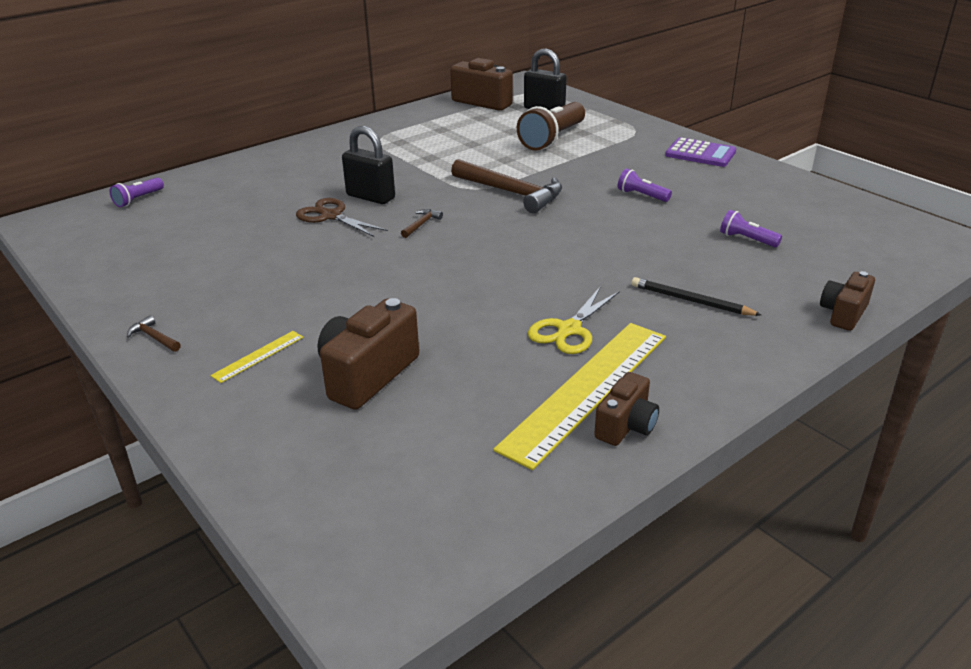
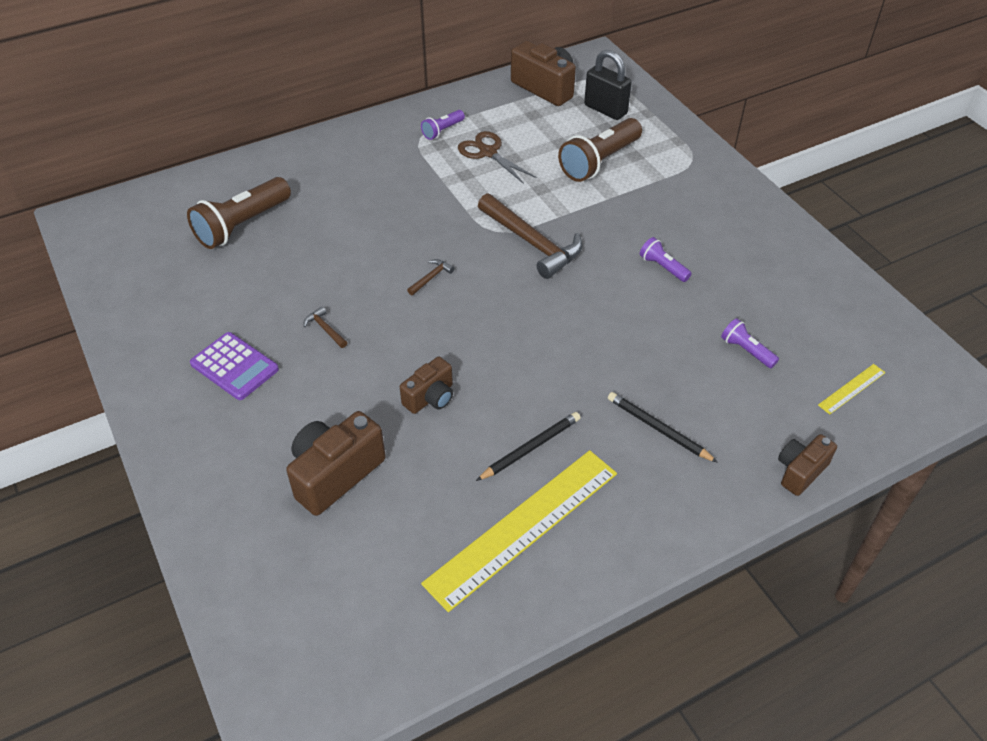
camera: 10 degrees right, 15 degrees up
(138, 199) = (171, 199): purple flashlight -> purple flashlight (442, 130)
(154, 337) = (161, 395): brown hammer -> brown hammer (325, 329)
(217, 209) = (242, 225): none -> brown flashlight
(258, 356) = (246, 434): yellow ruler -> yellow ruler (852, 389)
(331, 216) = (347, 252): brown scissors -> brown scissors (488, 152)
(370, 197) = (391, 228): black padlock -> none
(569, 330) = (530, 448): yellow scissors -> black pencil
(626, 426) = (544, 577): brown camera -> brown camera (430, 397)
(700, 154) = (748, 209): purple calculator -> purple calculator (234, 367)

